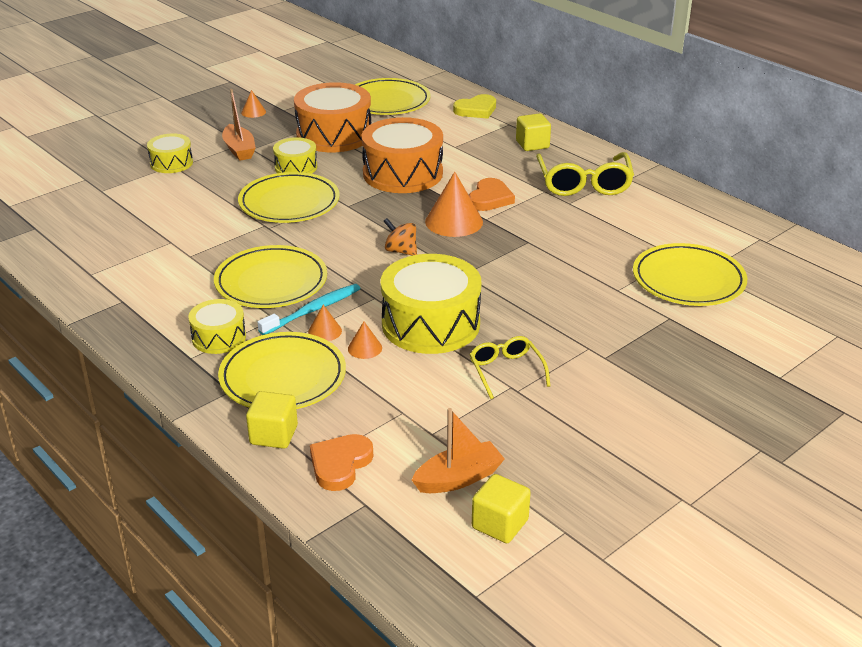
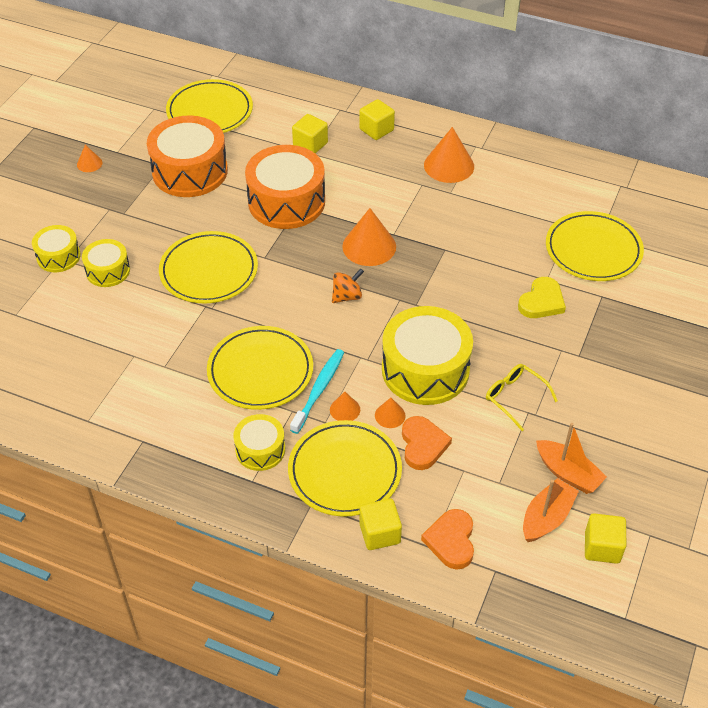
camera: 25 degrees left, 15 degrees up
(239, 150) = (112, 218): orange boat -> orange boat (568, 473)
(296, 167) = (183, 224): yellow drum -> yellow drum (108, 271)
(401, 251) = (347, 296): orange spinning top -> orange spinning top turned 135 degrees clockwise
(459, 141) = (310, 144): none -> yellow cube
(476, 110) = (299, 99): yellow heart -> yellow heart (541, 301)
(490, 198) = (382, 208): orange heart -> orange heart (423, 445)
(584, 184) = (449, 165): yellow glasses -> orange cone

